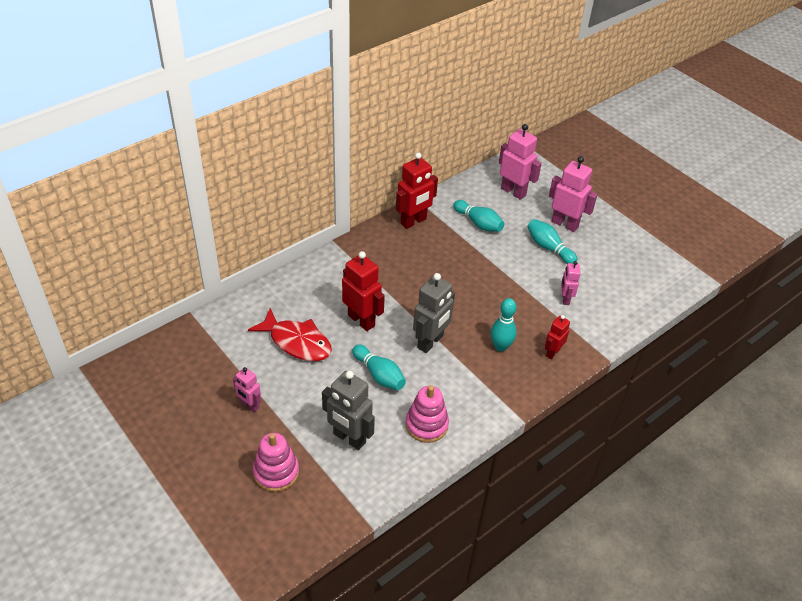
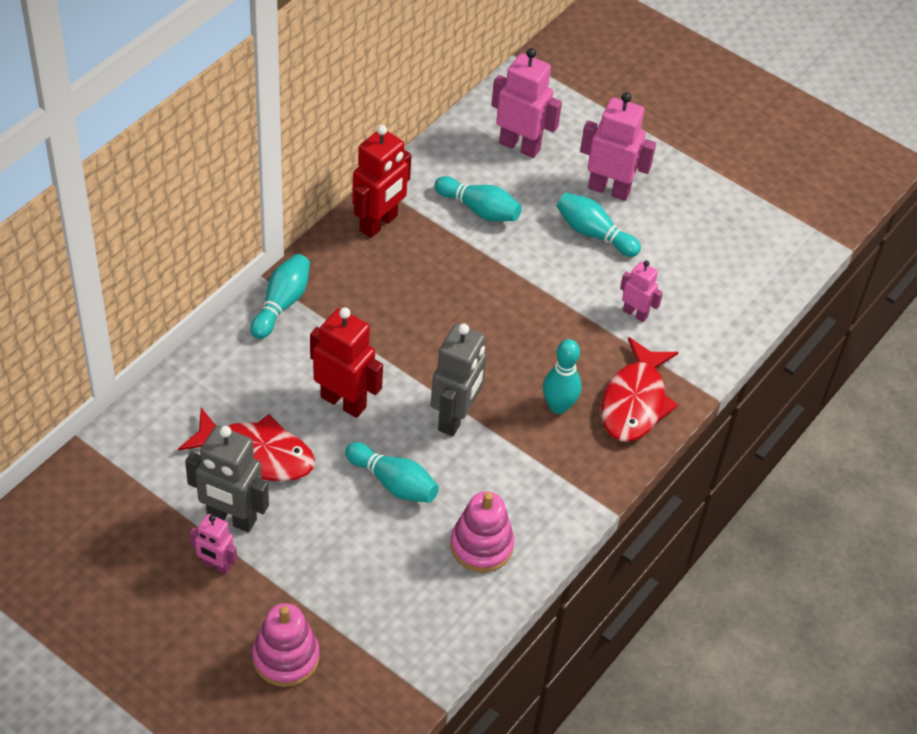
camera: 15 degrees left, 5 degrees up
(340, 257) = (281, 304): none -> turquoise bowling pin
(349, 438) = (376, 587): grey robot -> grey robot (231, 518)
(552, 352) = (635, 402): red robot -> red fish
(565, 299) = (635, 313): pink robot -> pink robot turned 135 degrees clockwise

